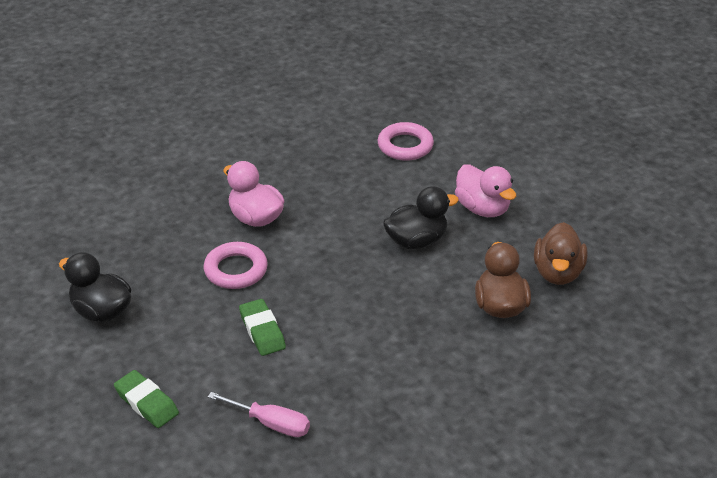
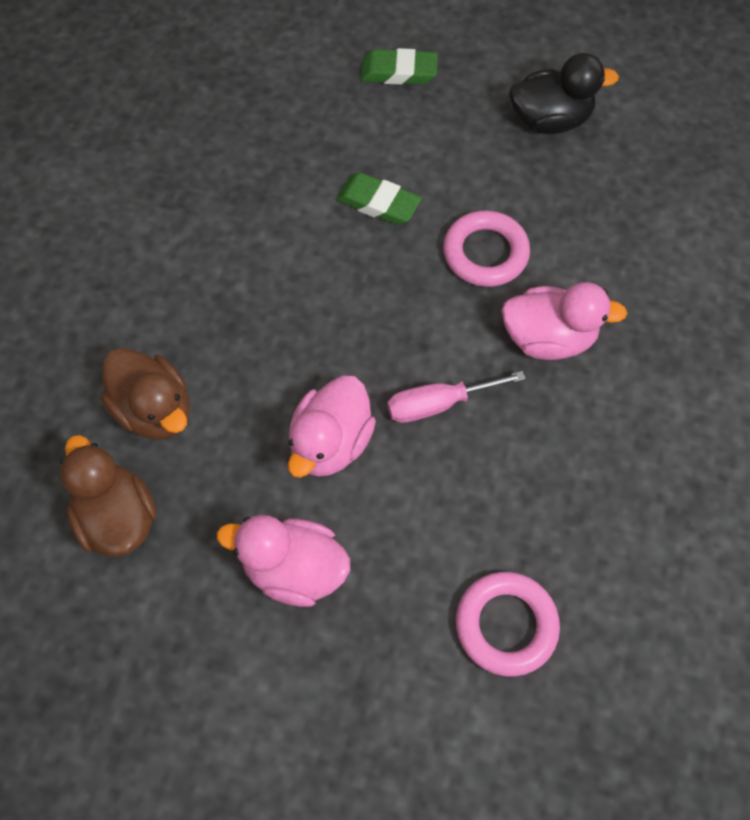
camera: 140 degrees right, 25 degrees up
(271, 424) = (272, 123): pink screwdriver -> pink screwdriver (438, 404)
(416, 241) = (331, 443): black duck -> pink duck

